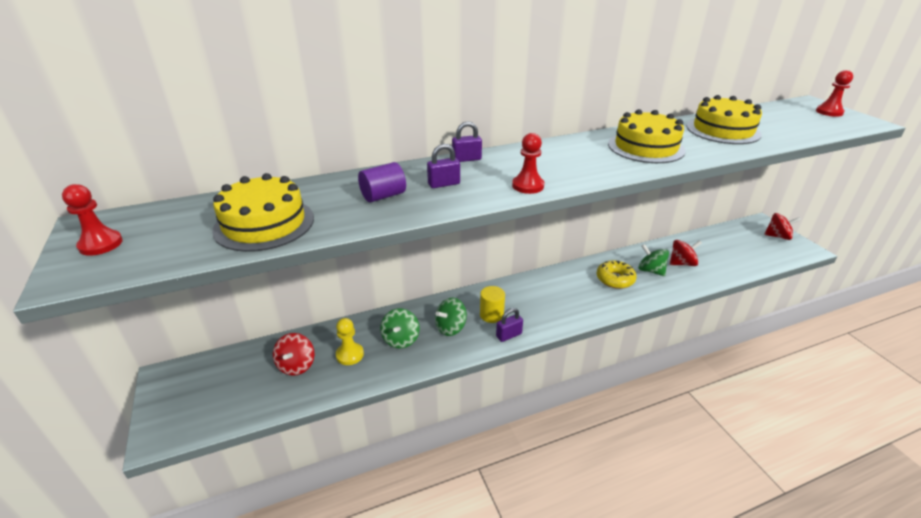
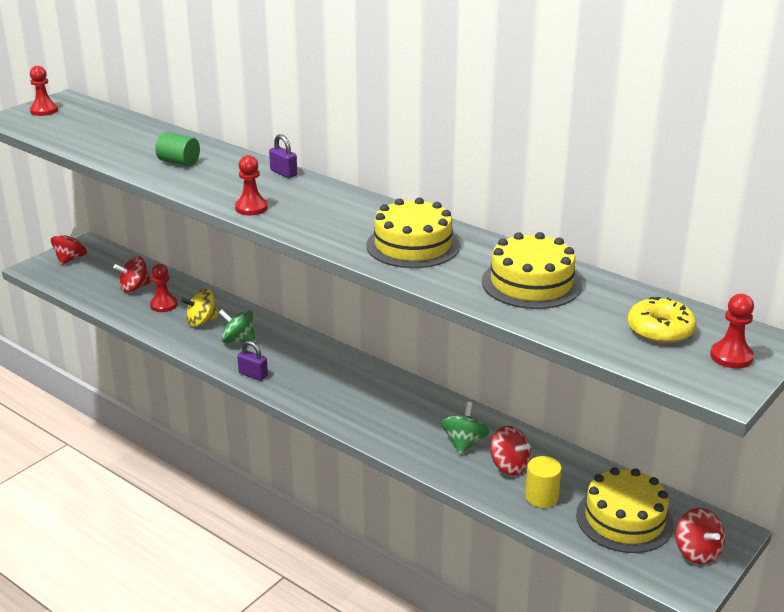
camera: 60 degrees right, 5 degrees down
(180, 398) = (70, 259): none -> red spinning top
(264, 224) = (103, 141): yellow cake -> yellow cake (624, 519)
(350, 355) = (163, 305): yellow pawn -> red pawn
(383, 196) = (179, 162): purple cylinder -> green cylinder
(401, 339) = (201, 321): green spinning top -> yellow spinning top
(444, 184) = (222, 176): purple padlock -> none
(491, 315) = (277, 357): yellow cylinder -> yellow cylinder (541, 497)
(615, 279) = (417, 420): yellow donut -> yellow donut (660, 330)

